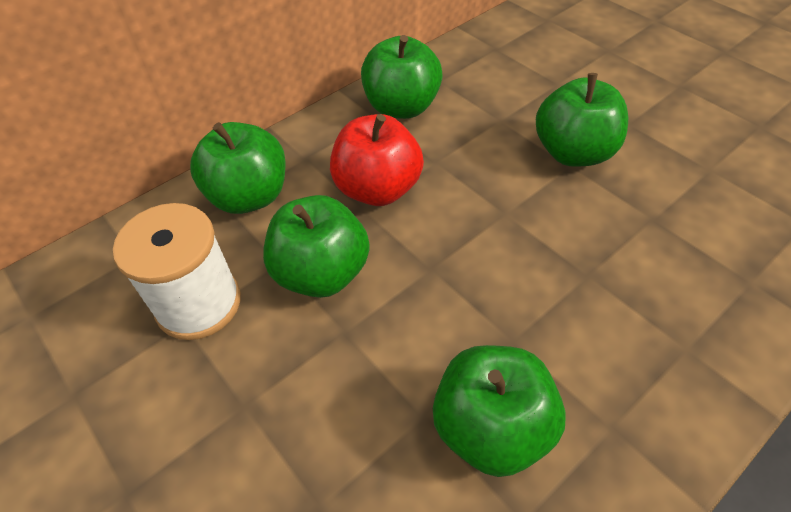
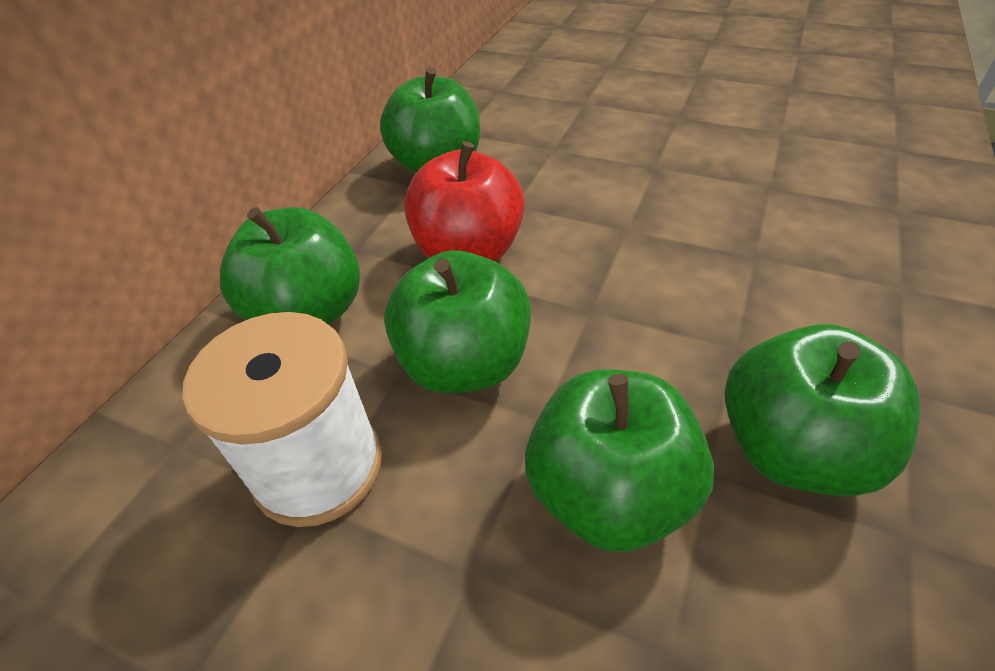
camera: 25 degrees left, 5 degrees down
(573, 153) = (649, 154): green apple -> green apple (609, 493)

